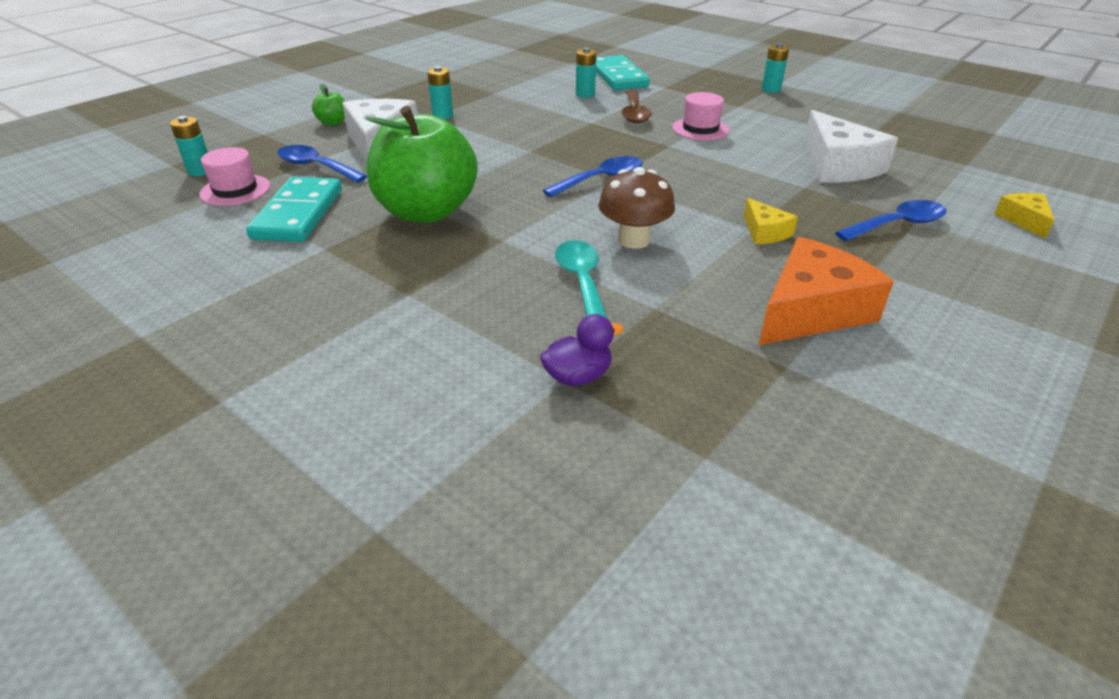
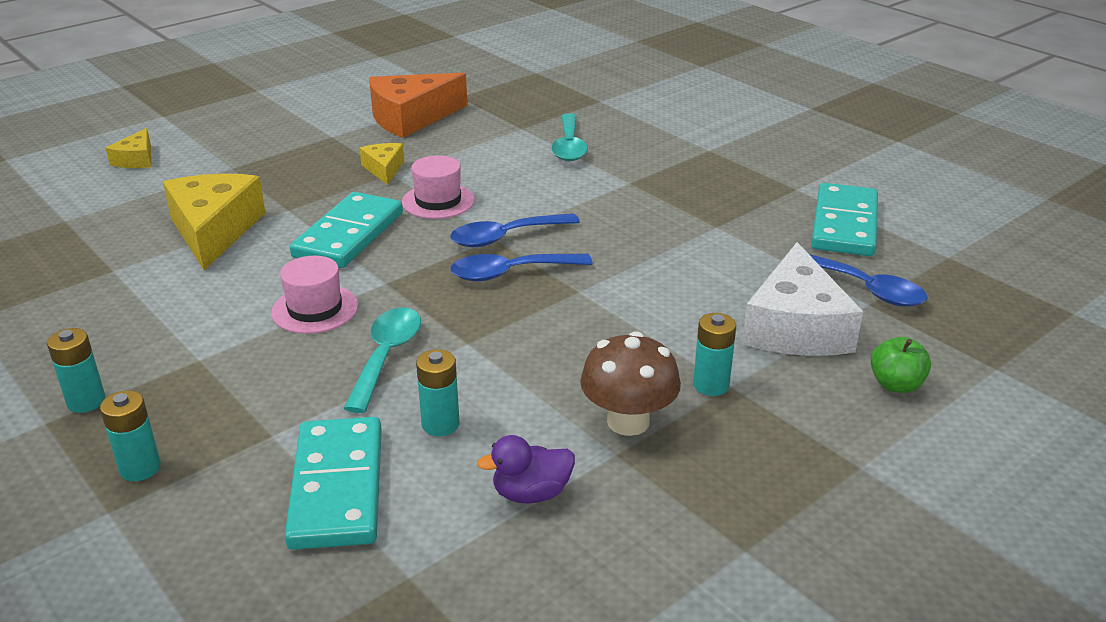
camera: 170 degrees left, 5 degrees down
(200, 171) = (1017, 296): turquoise battery -> turquoise battery (140, 468)
(235, 190) = (942, 261): pink hat -> pink hat (438, 201)
(426, 212) = (706, 215): green apple -> none
(578, 376) = (591, 101): purple duck -> purple duck (531, 493)
(633, 240) = (508, 172): brown mushroom -> brown mushroom (628, 421)
(634, 113) = (386, 356): brown spoon -> turquoise spoon
(729, 171) = (349, 235): none -> turquoise domino
(838, 166) = (214, 231): white cheese -> yellow cheese
(897, 225) = (256, 165): blue spoon -> blue spoon (511, 273)

